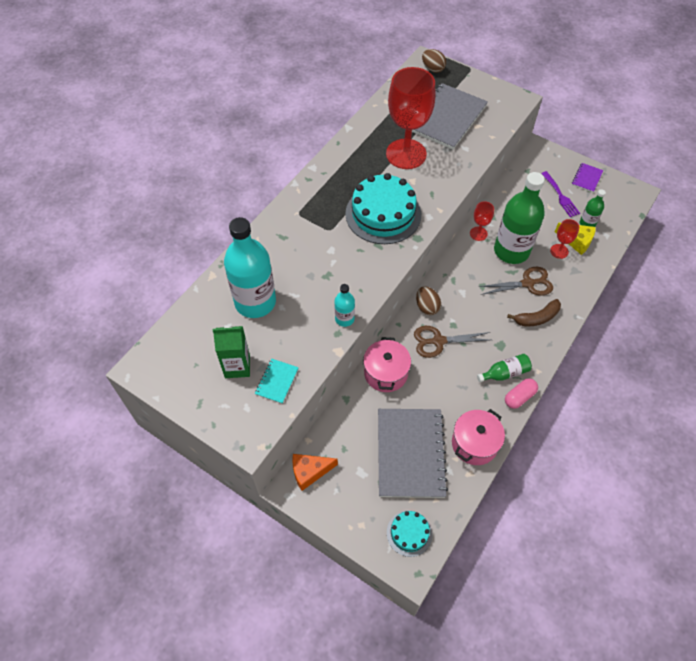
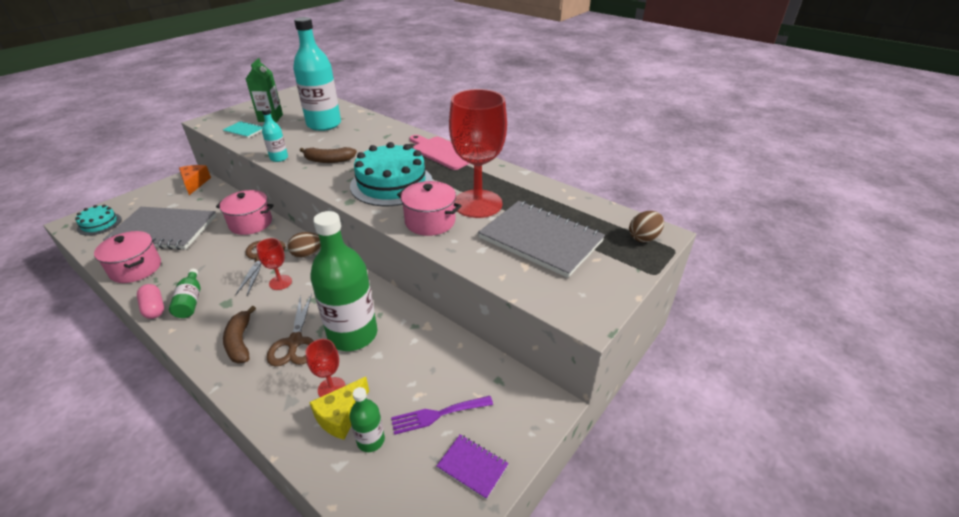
camera: 95 degrees right, 20 degrees down
(317, 185) = (443, 152): none -> pink cutting board
(344, 273) = (329, 160): none -> brown banana
(437, 180) = (430, 221): none -> pink pot
(478, 233) = (392, 307): red goblet -> red goblet (280, 282)

